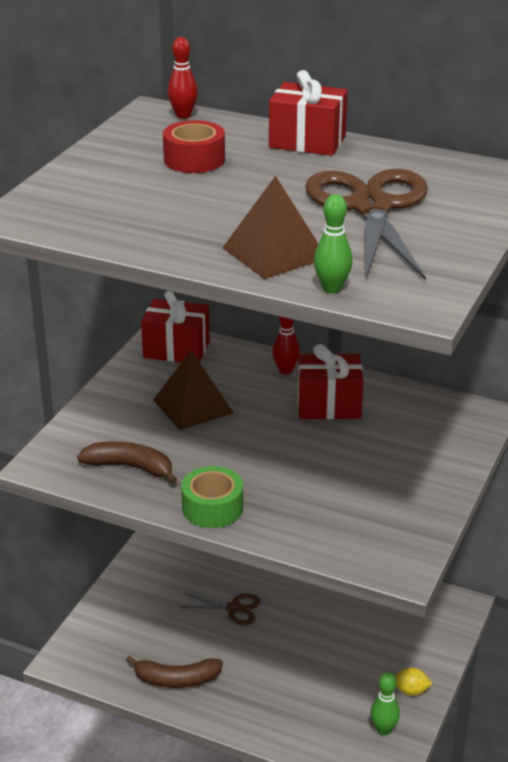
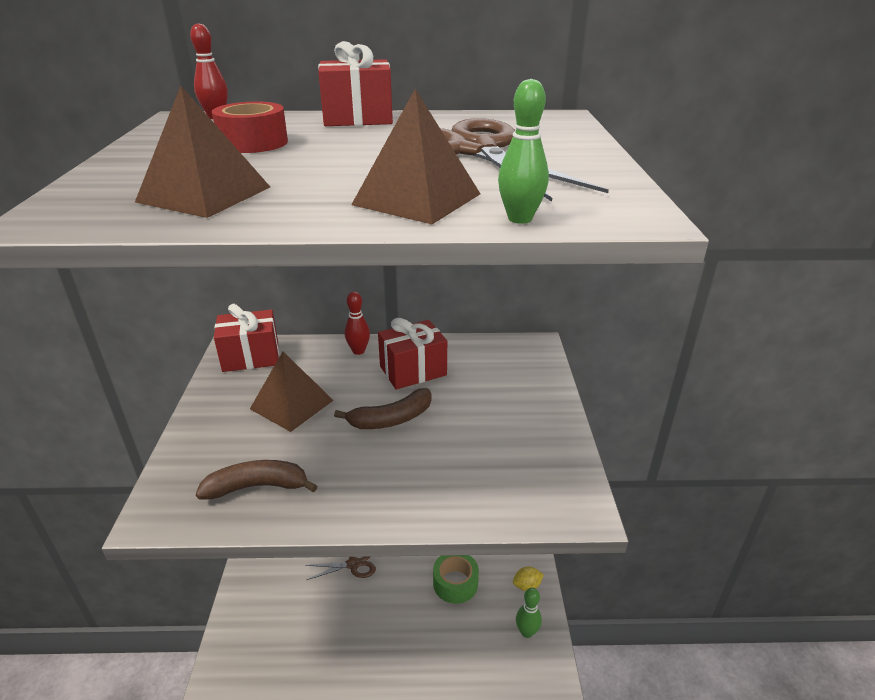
camera: 25 degrees left, 0 degrees up
(126, 214) = (204, 194): none -> brown pyramid
(176, 680) = (333, 656): brown banana -> brown banana (391, 419)
(212, 508) = (365, 505): green tape -> green tape (455, 583)

